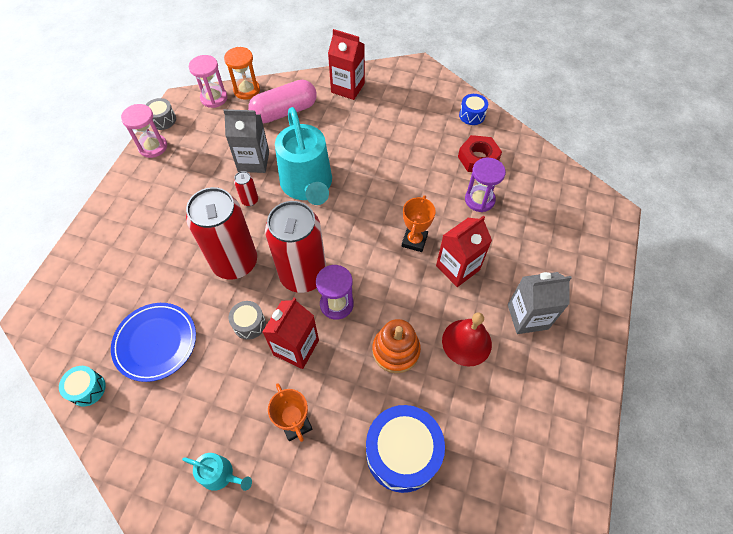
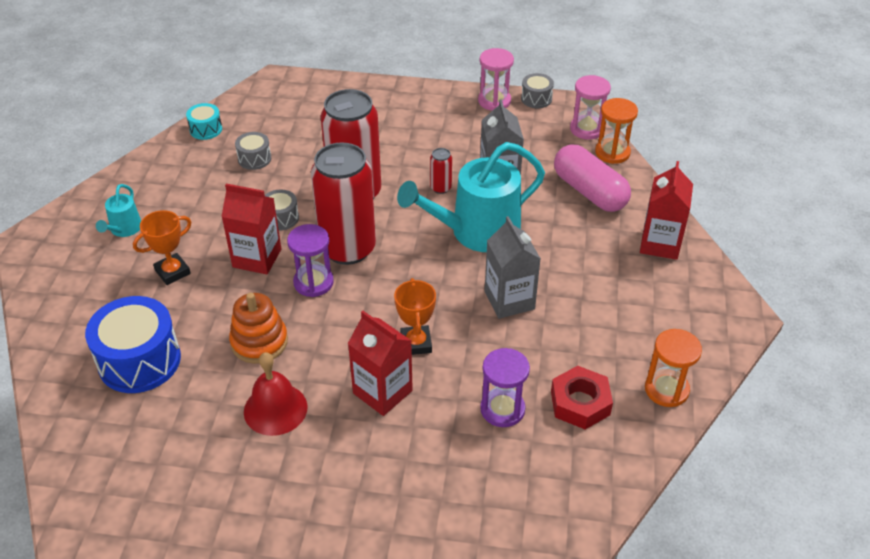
camera: 80 degrees right, 15 degrees down
(156, 343) = (254, 159): blue plate -> grey drum
(414, 241) = (416, 343): orange trophy -> orange trophy turned 75 degrees clockwise
(472, 115) = (666, 389): blue drum -> orange hourglass
(527, 316) = (319, 474): grey carton -> grey carton (509, 300)

